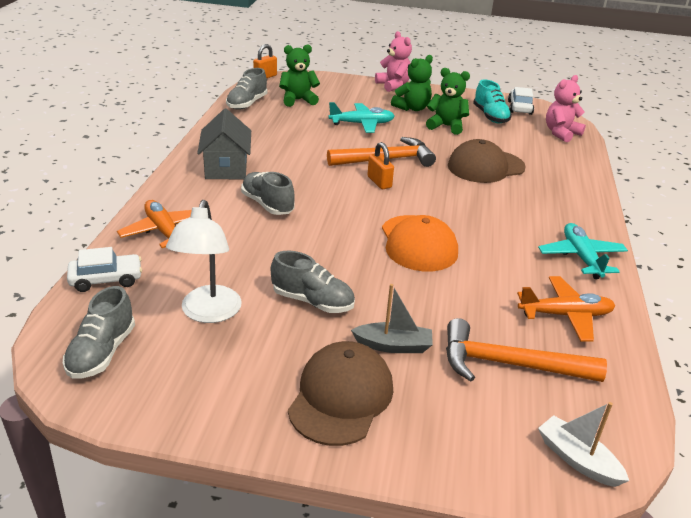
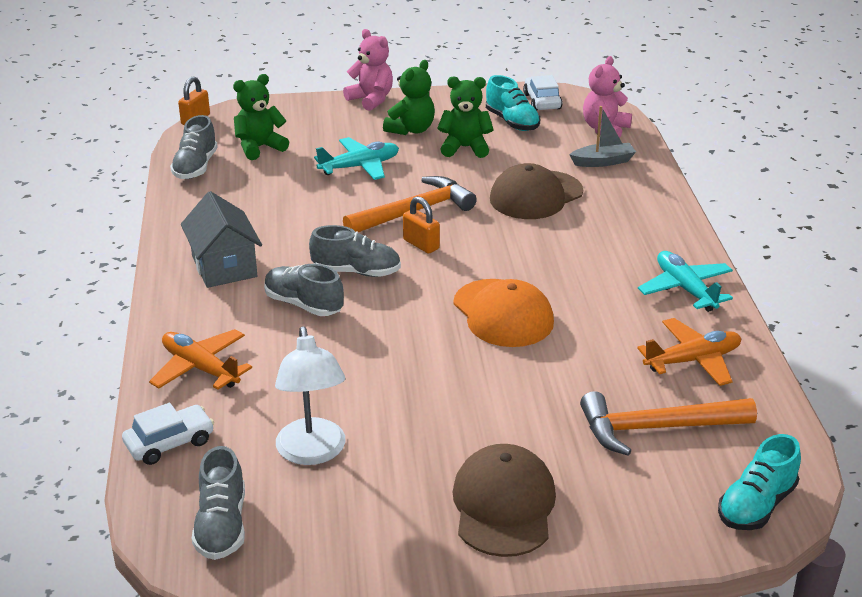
camera: 15 degrees left, 0 degrees up
(312, 301) = (420, 411): grey shoe -> grey shoe (356, 272)
(393, 346) = (531, 438): grey boat -> grey boat (603, 162)
(577, 459) = (756, 505): white boat -> turquoise shoe

